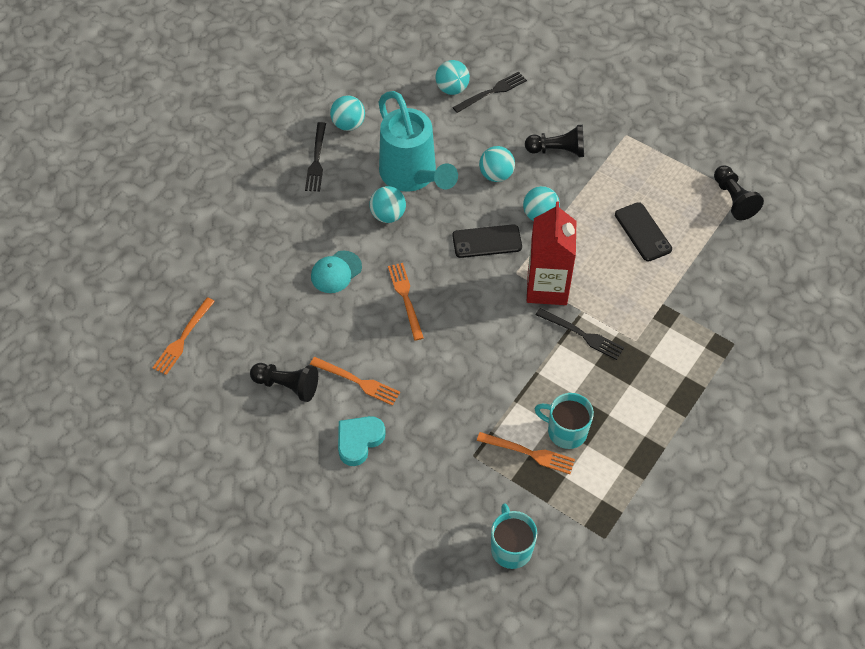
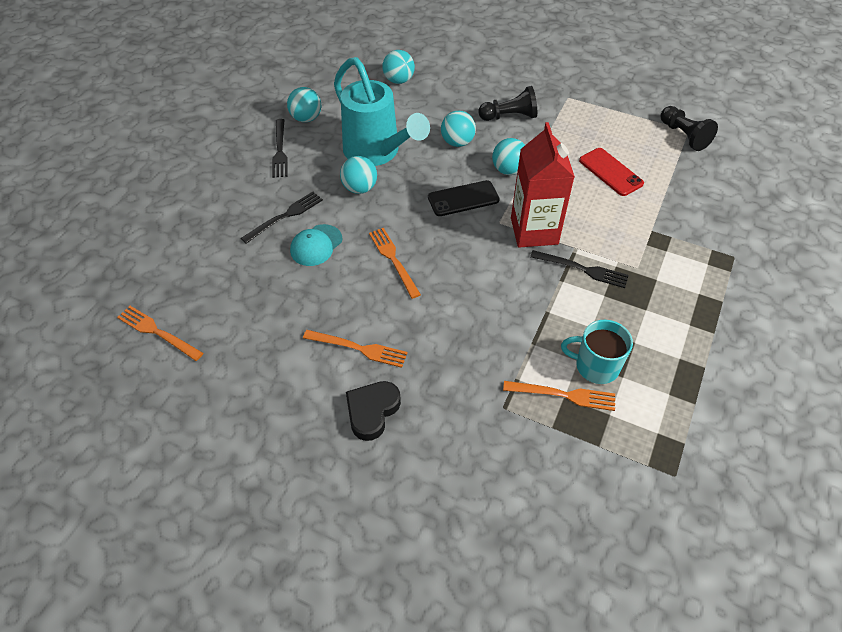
camera: 10 degrees left, 5 degrees down
(183, 338) = (157, 332): orange fork -> orange fork turned 105 degrees clockwise
(287, 385) = (281, 364): black pawn -> none
(359, 441) = (372, 411): turquoise heart -> black heart
(492, 92) = (436, 79): black fork -> black fork (285, 216)
(511, 548) = (574, 505): turquoise mug -> none
(643, 232) = (610, 172): black phone -> red phone

